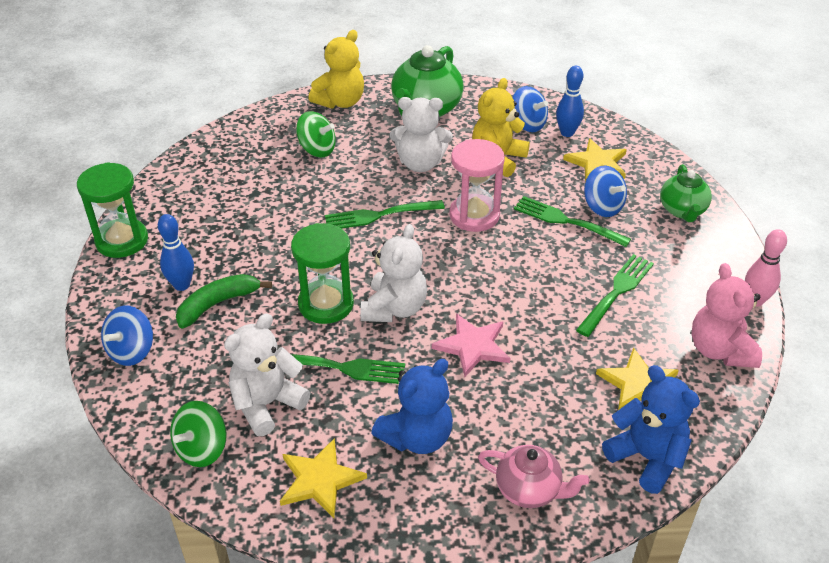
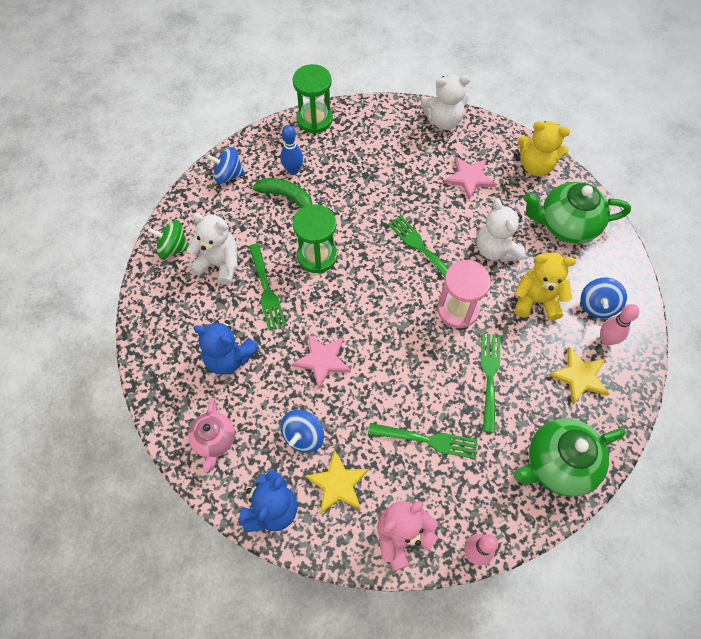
camera: 65 degrees right, 20 degrees up
(317, 150) = (469, 178): green spinning top -> pink star
(320, 480) = (175, 318): yellow star -> none
(394, 308) = (333, 298): white teddy bear -> white teddy bear (443, 120)
(567, 133) = (606, 339): blue bowling pin -> pink bowling pin
(602, 207) = (524, 398): blue spinning top -> blue spinning top (303, 436)
(682, 210) = (558, 464): green teapot -> green teapot, size x1.63

